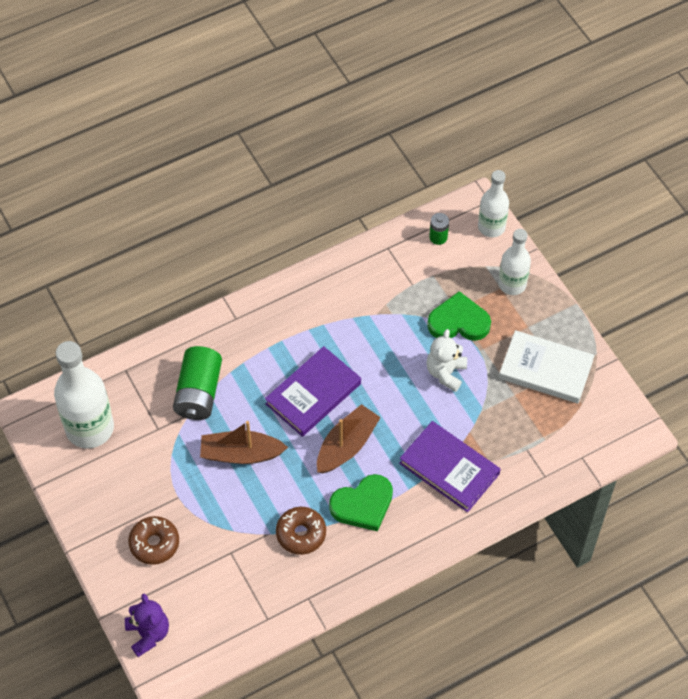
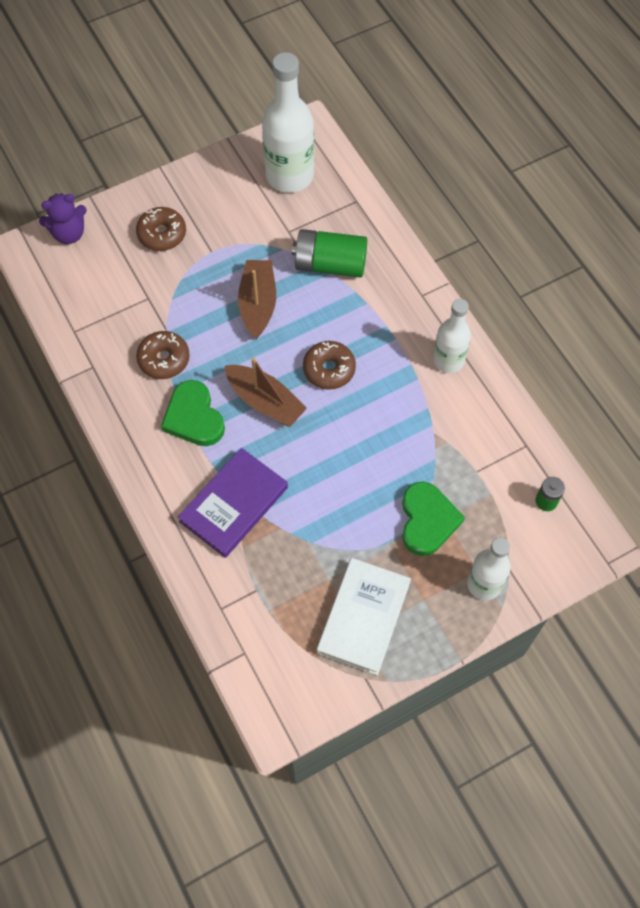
camera: 90 degrees right, 5 degrees up
(313, 394) = (329, 369): purple book -> brown donut
(445, 373) = (357, 504): white teddy bear -> none
(491, 227) = (567, 563): white bottle -> white bottle (448, 360)

